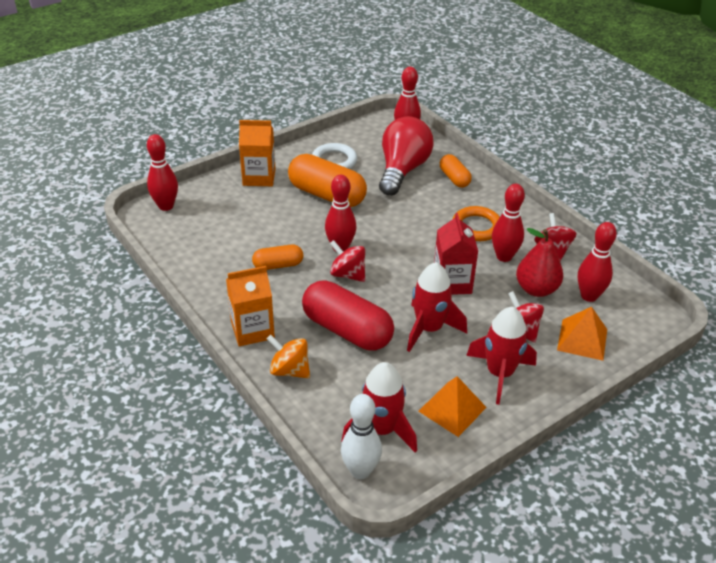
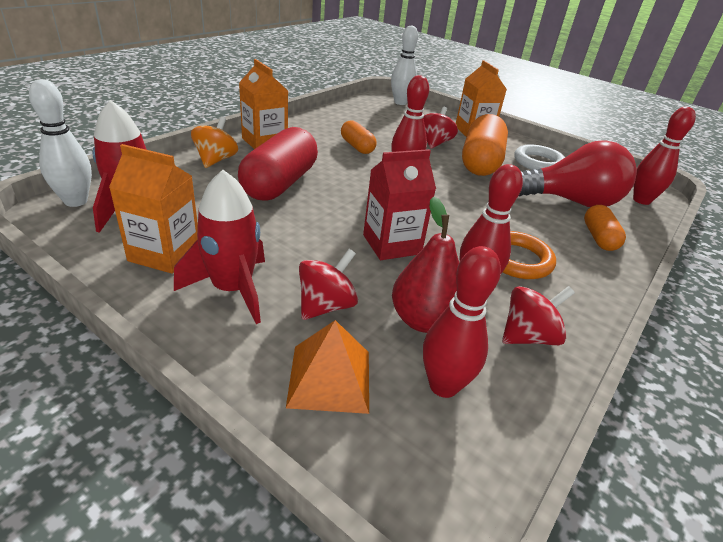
camera: 70 degrees right, 5 degrees down
(166, 206) = (400, 102): red bowling pin -> white bowling pin
(348, 274) = (365, 179): red spinning top -> red spinning top (434, 143)
(429, 329) = (300, 231): red rocket -> none
(452, 409) = (164, 254): orange pyramid -> orange carton
(454, 178) = (599, 238): orange capsule -> orange capsule turned 45 degrees counterclockwise

